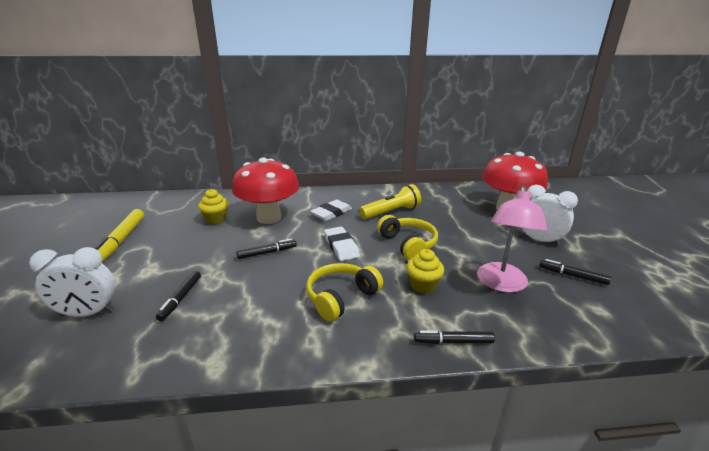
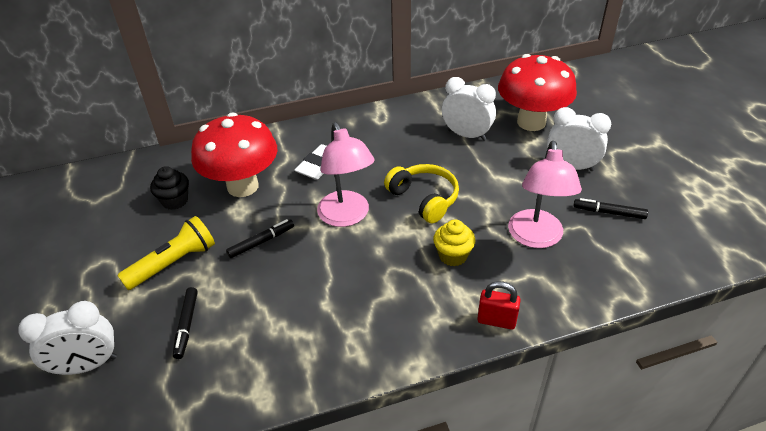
camera: 10 degrees left, 15 degrees up
(121, 240) = (68, 256): yellow marker -> none
(216, 219) = (175, 201): yellow cupcake -> black cupcake
(341, 246) = (347, 216): white eraser -> pink lamp
(341, 297) = (367, 289): yellow headphones -> none
(391, 212) = (393, 151): yellow flashlight -> yellow flashlight (174, 263)
(452, 210) = (466, 135): none -> white clock
(453, 342) = (496, 320): black marker -> red padlock

